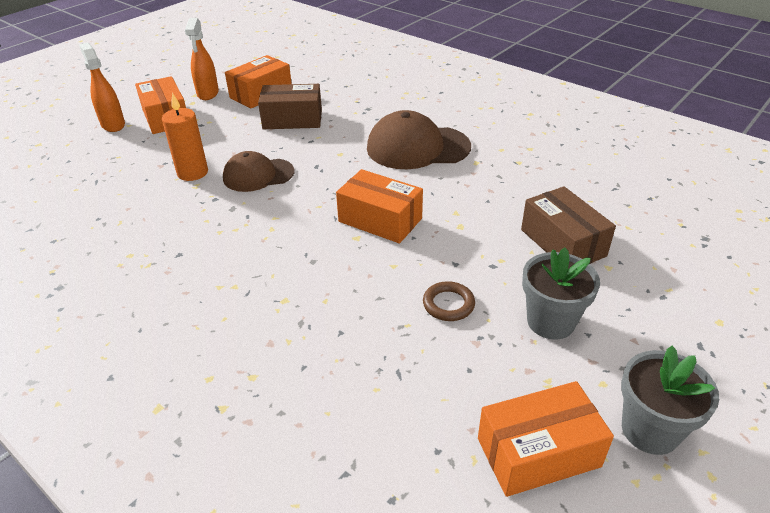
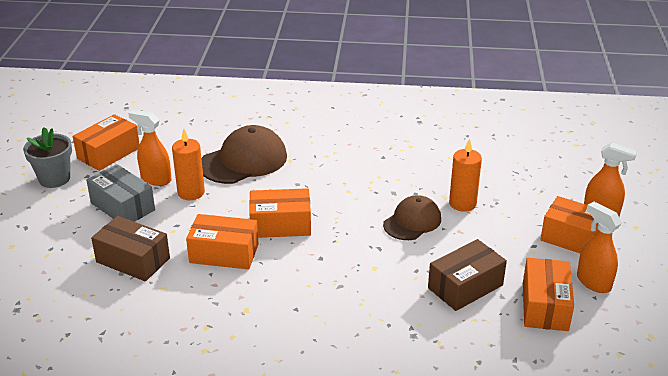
camera: 145 degrees right, 5 degrees down
(417, 147) = (313, 304): brown cap -> brown cap (244, 161)
(448, 304) = (191, 193): brown ring -> orange candle
(461, 213) = (224, 253): none -> orange box
(484, 351) = (155, 179): none -> orange spray bottle
(550, 321) = (123, 206): grey flower pot -> grey box

